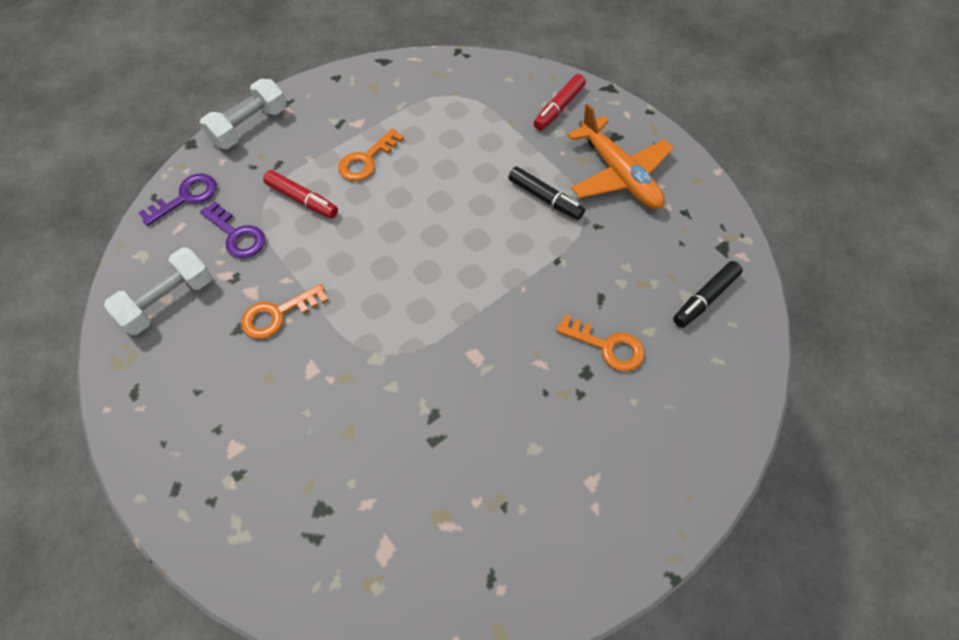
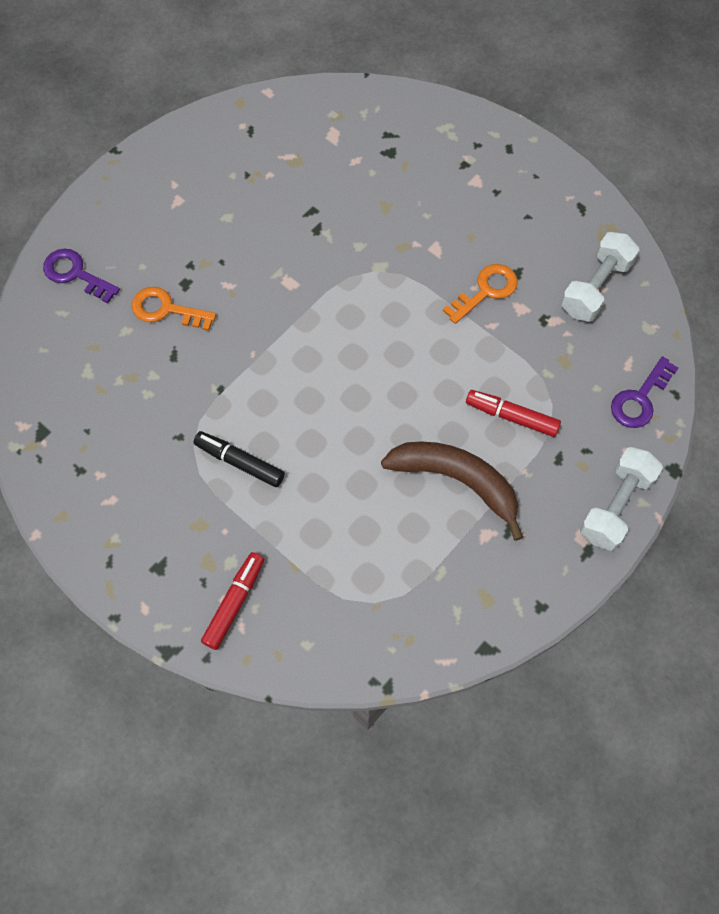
camera: 170 degrees right, 5 degrees up
(237, 235) = (563, 364): purple key -> purple key (76, 274)
(367, 160) = (457, 481): orange key -> brown banana
(619, 174) = (155, 509): orange plane -> none
(705, 298) = (67, 371): black marker -> none

